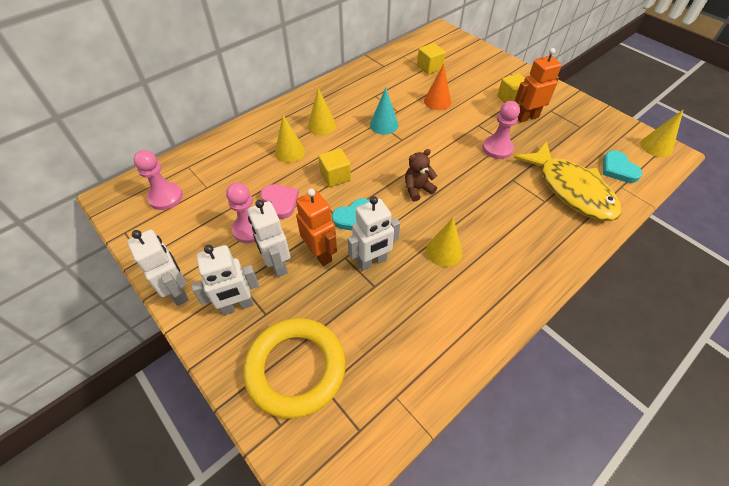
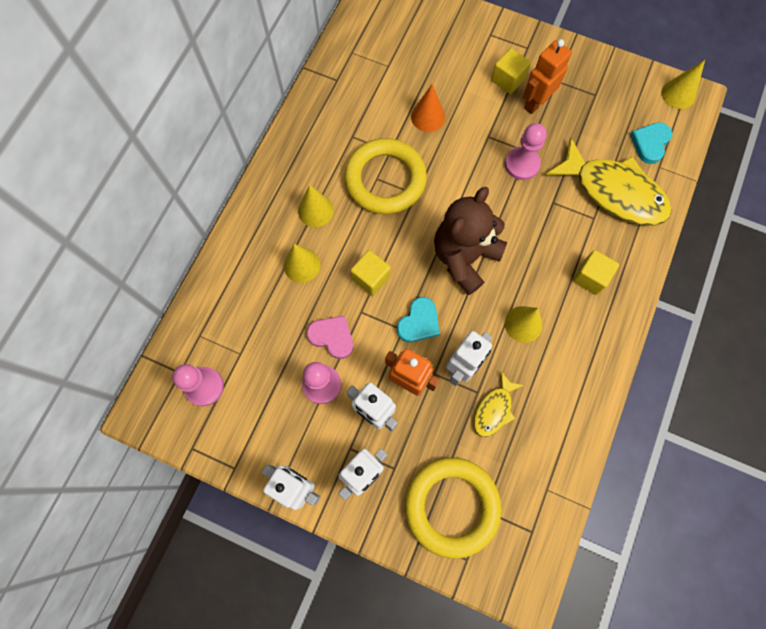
camera: 25 degrees left, 20 degrees up
(382, 305) = (494, 409): none -> yellow fish
(384, 125) = (385, 179): turquoise cone -> yellow ring
(417, 189) = (464, 257): brown teddy bear -> brown teddy bear, size x1.99
(429, 67) = (393, 61): yellow cube -> yellow cube (590, 277)
(618, 169) = (650, 143): turquoise heart -> turquoise heart turned 75 degrees clockwise

